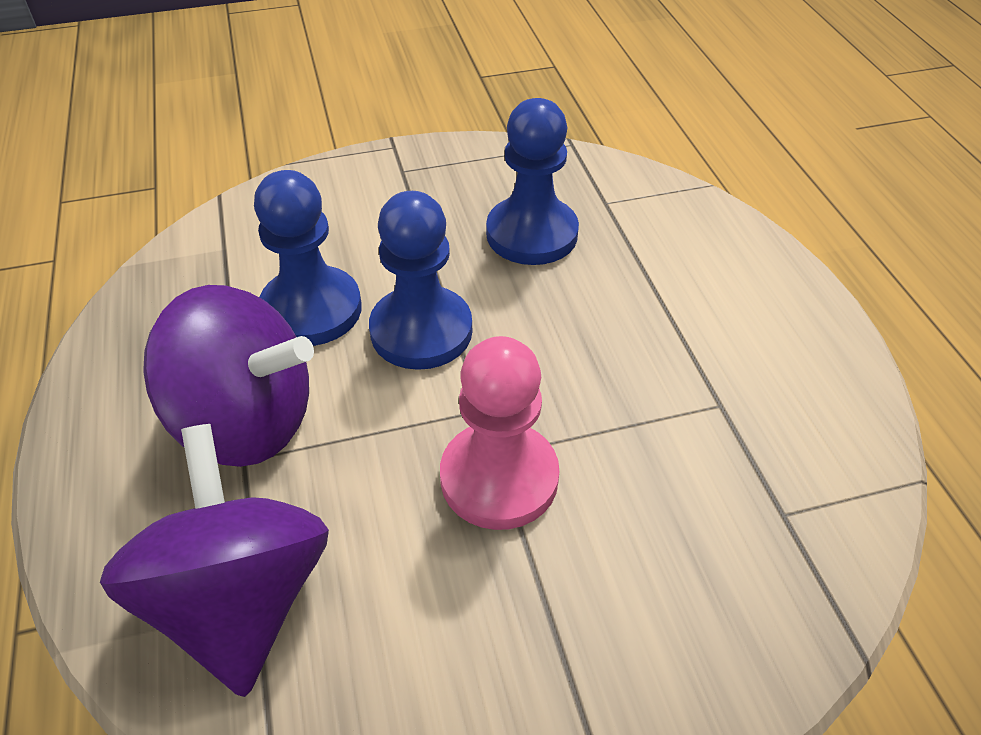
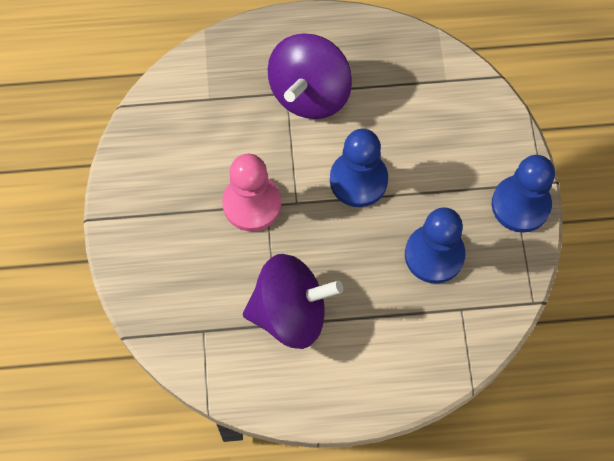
camera: 100 degrees right, 20 degrees up
(240, 600) = (212, 92): purple spinning top -> purple spinning top (290, 313)
(311, 309) = (385, 125): blue pawn -> blue pawn (520, 205)

